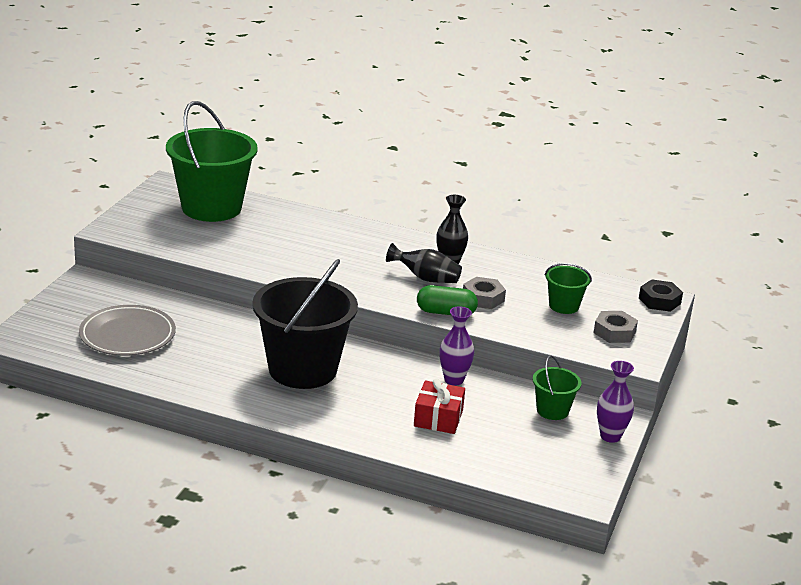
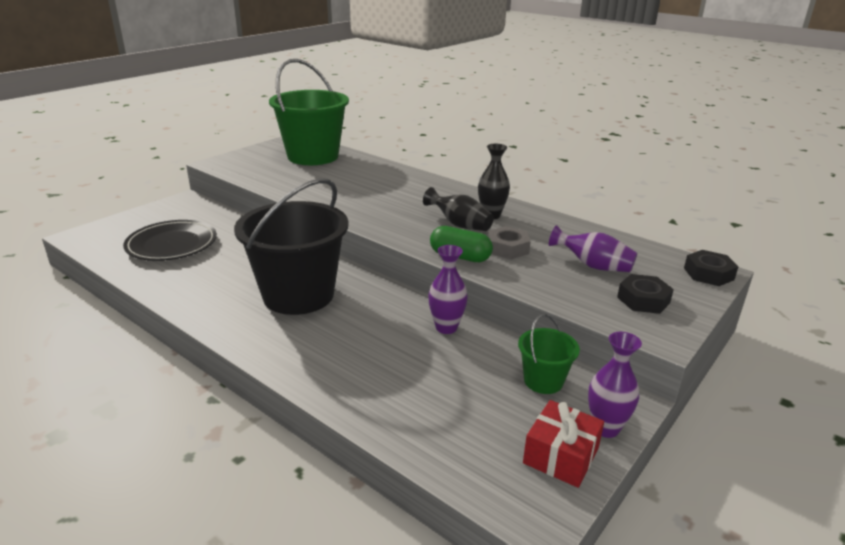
camera: 20 degrees right, 0 degrees up
(127, 335) = (172, 244): grey plate -> black plate
(438, 418) = (403, 368): red gift -> red gift (561, 456)
(564, 306) = (593, 266): green bucket -> purple vase
(614, 332) = (643, 300): grey nut -> black nut

